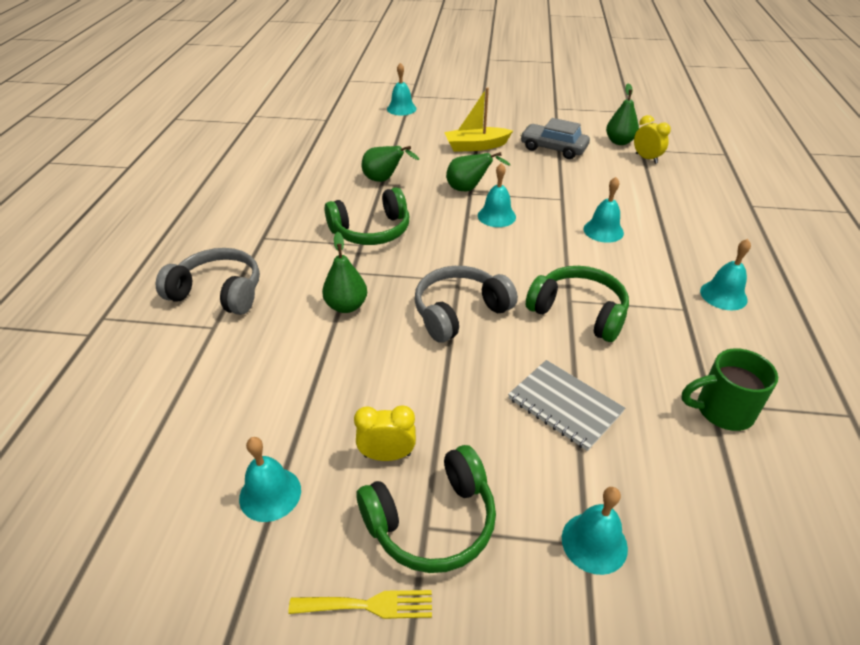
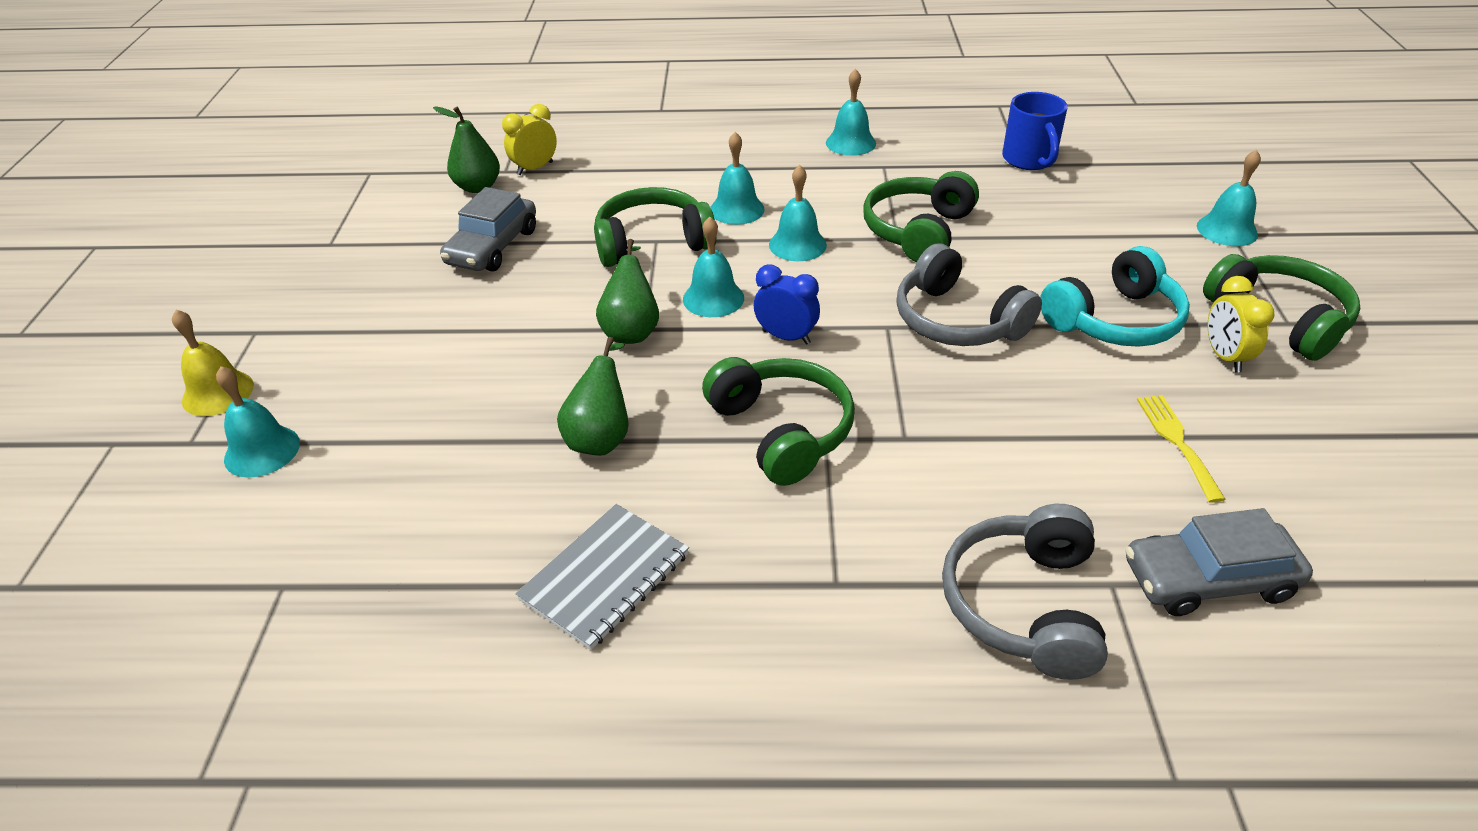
camera: 95 degrees left, 0 degrees up
(194, 367) = (1209, 580): none -> grey car
(270, 494) = (1342, 440): turquoise bell -> turquoise bell (797, 245)
(346, 306) = (990, 430): green pear -> none
(368, 605) = (1393, 348): yellow fork -> yellow fork (1177, 441)
(441, 97) = (218, 393): none -> yellow bell
(447, 398) = (1114, 320): none -> turquoise headphones
(453, 239) = (786, 337): none -> blue clock
(476, 146) = (472, 330): yellow boat -> none
(558, 197) = (652, 243): none -> green headphones
(564, 406) = (1076, 242): grey notebook -> grey notebook (605, 577)
(722, 410) = (1029, 160): green mug -> blue mug

